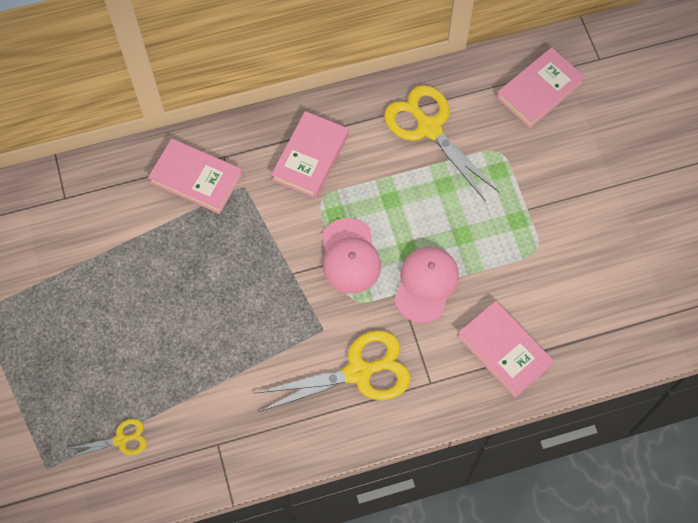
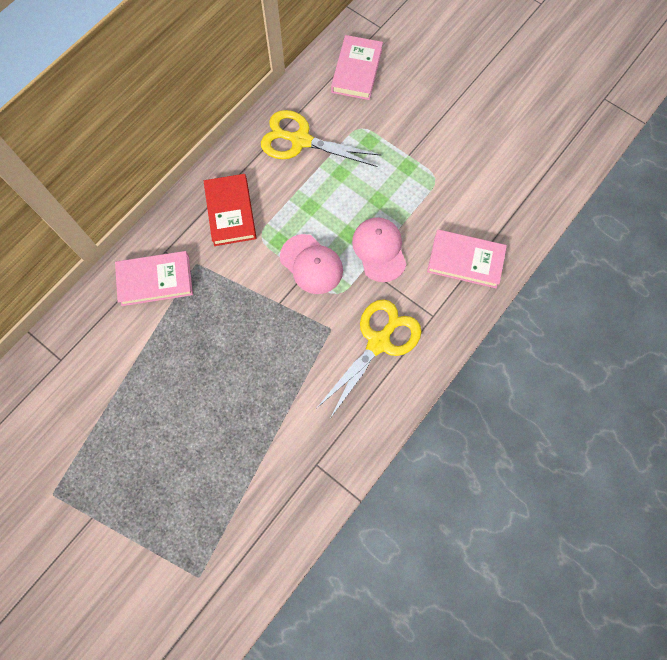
camera: 35 degrees left, 5 degrees up
(121, 440) = (241, 513): yellow scissors -> none
(310, 157) = (230, 212): pink book -> red book

